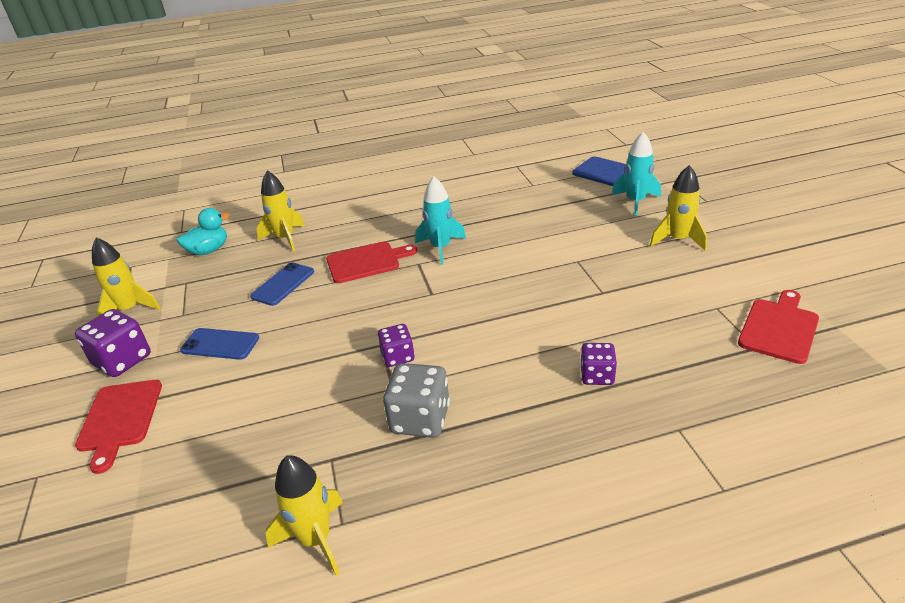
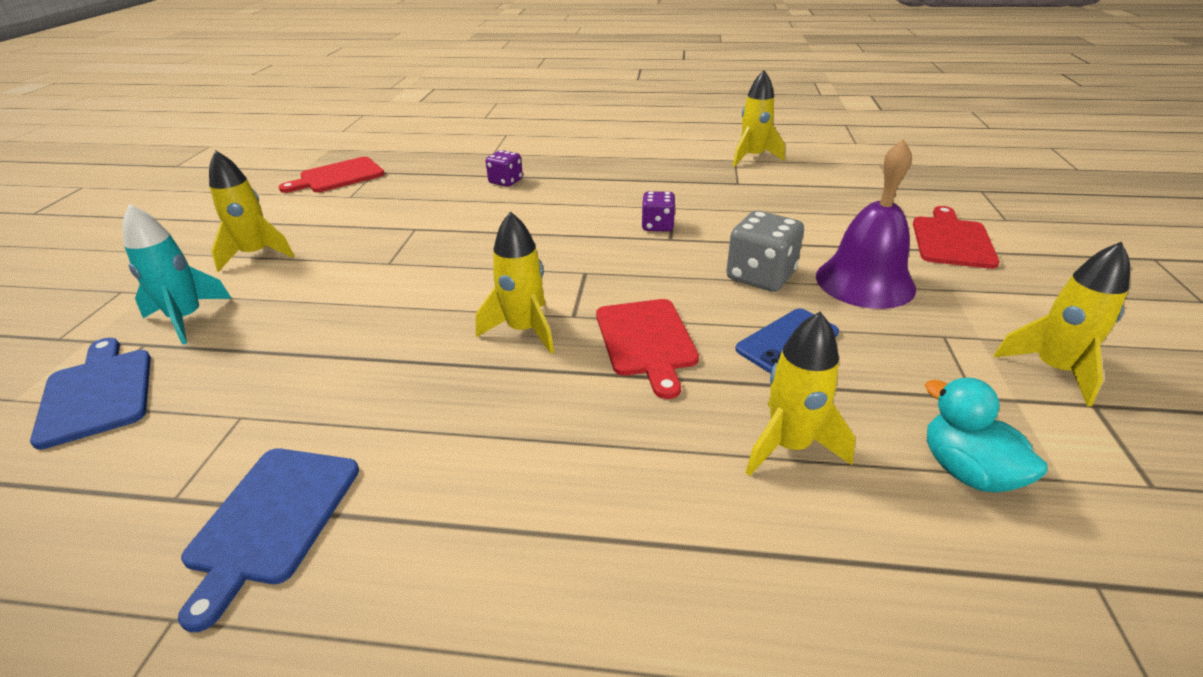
camera: 160 degrees left, 0 degrees up
(122, 360) = (998, 294): purple dice -> none
(209, 250) = (967, 471): turquoise duck -> turquoise duck turned 75 degrees clockwise
(220, 344) = (865, 282): blue phone -> purple bell
(366, 262) = (646, 341): red cutting board -> red cutting board turned 105 degrees counterclockwise
(420, 419) = (660, 187): grey dice -> grey dice (760, 276)
(441, 248) = (524, 330): turquoise rocket -> yellow rocket
(474, 171) = (272, 520): none -> blue cutting board

